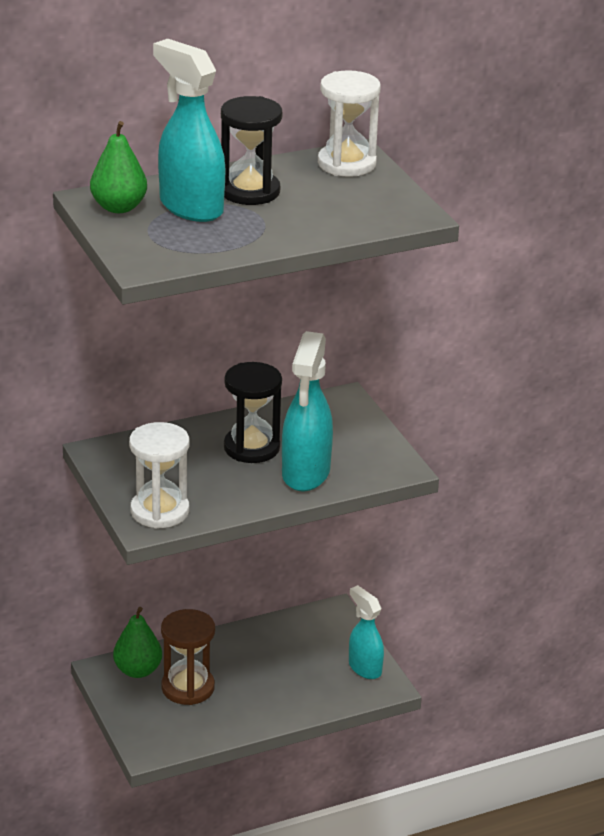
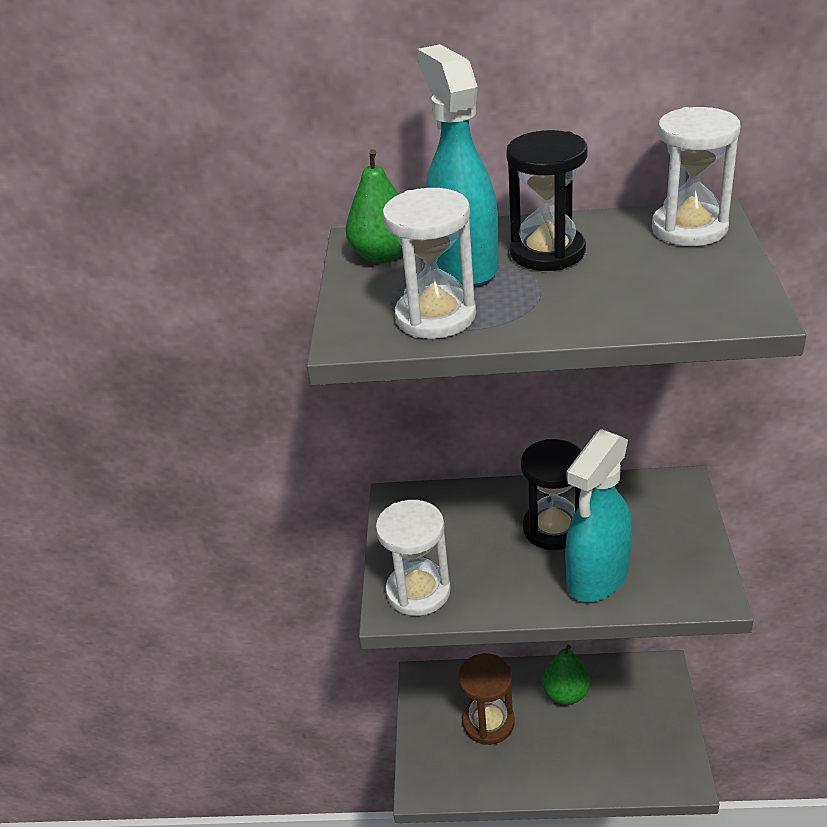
camera: 30 degrees right, 5 degrees up
(138, 670) = (451, 688): green pear -> green pear (565, 693)
(196, 244) = (435, 316): none -> white hourglass
(364, 668) = (670, 749): turquoise spray bottle -> none

